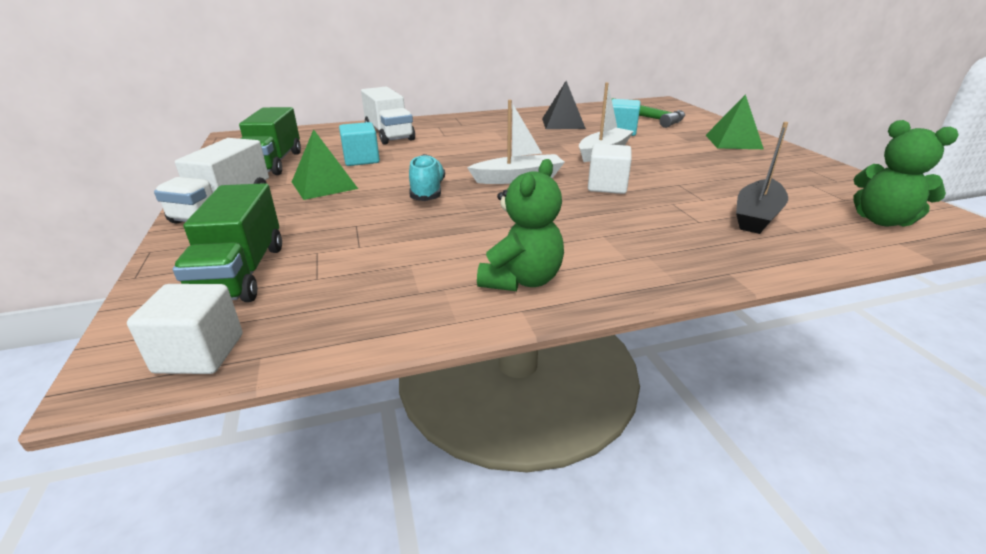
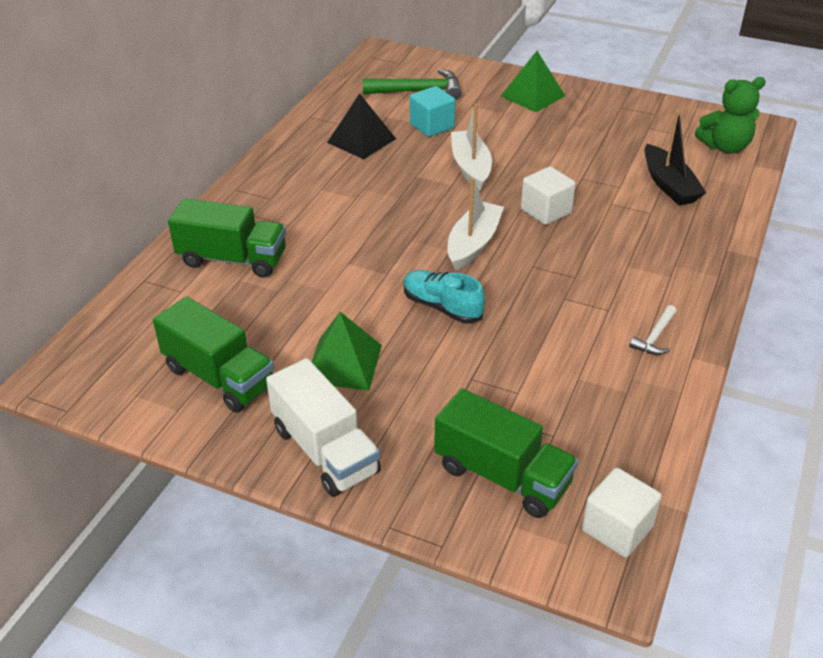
camera: 50 degrees left, 10 degrees up
(361, 160) = (296, 311): turquoise cube -> none
(389, 134) = (232, 259): white truck -> green truck
(521, 280) = (655, 337): green teddy bear -> white hammer

